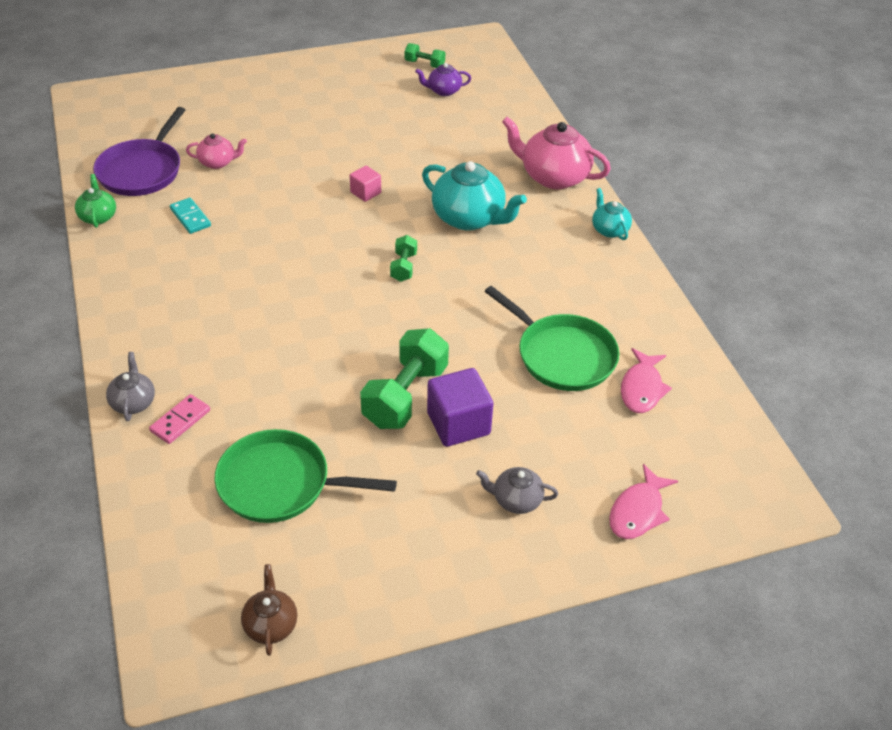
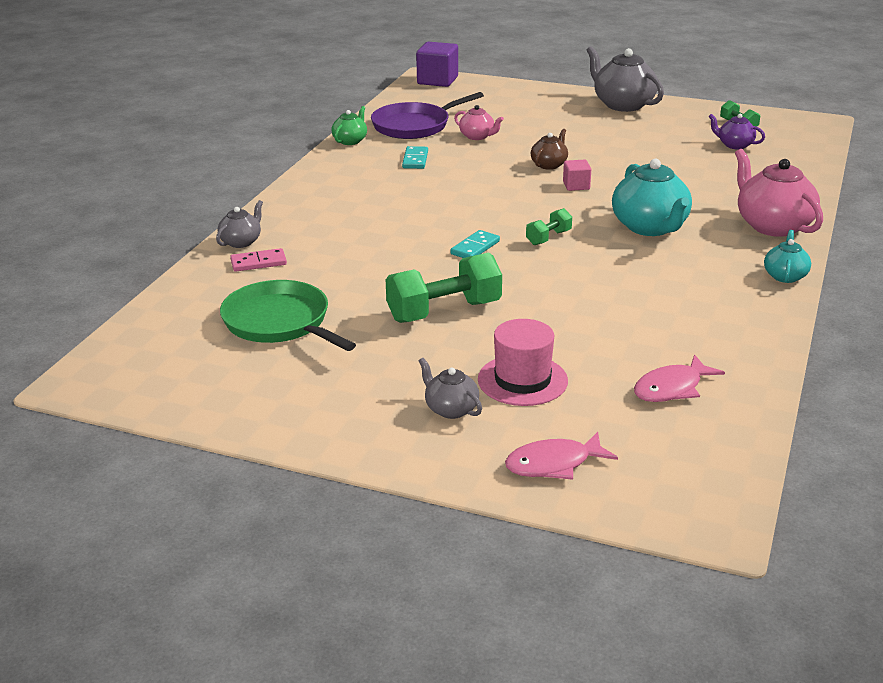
camera: 40 degrees right, 15 degrees down
(271, 624) = (167, 393): brown teapot -> brown teapot (549, 165)
(307, 71) = (623, 104): none -> grey teapot
(356, 307) = (475, 248): none -> turquoise domino
(458, 424) = (465, 344): purple cube -> purple cube (437, 80)
(537, 439) = (522, 380): none -> pink hat
(562, 355) = (620, 339): green pan -> none

